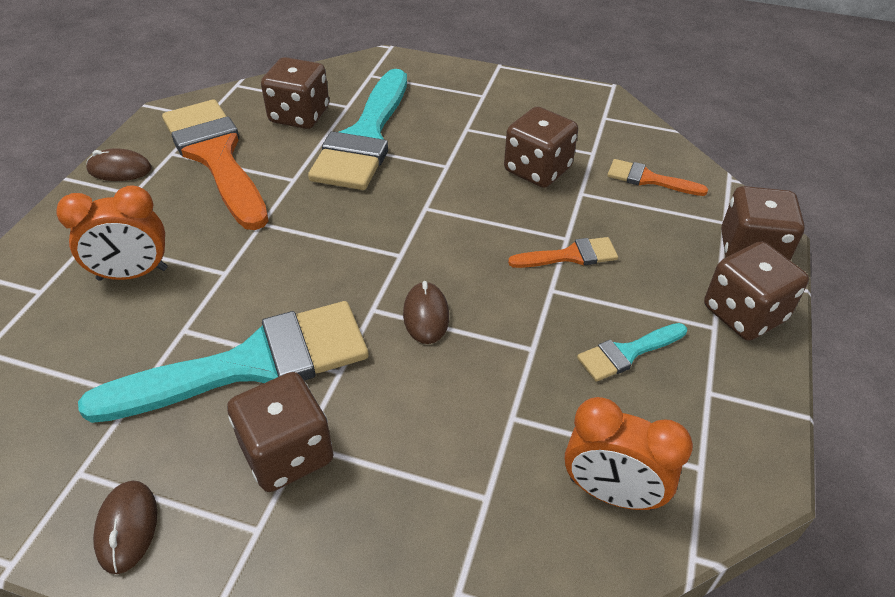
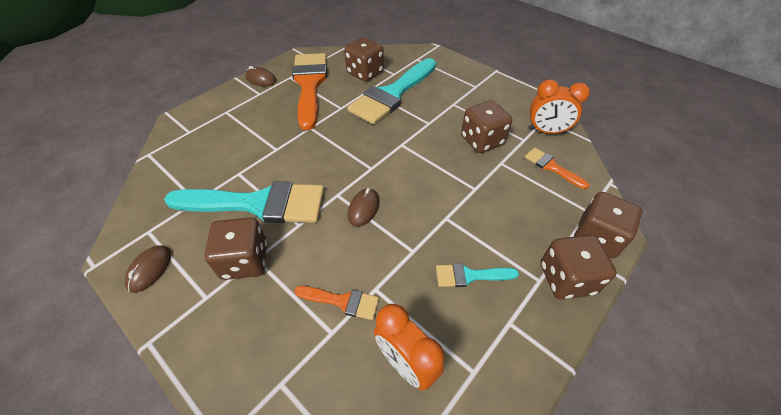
camera: 25 degrees right, 5 degrees up
(132, 274) = (233, 136): orange clock -> orange clock (546, 131)
(570, 256) = (470, 200): orange brush -> orange brush (342, 301)

